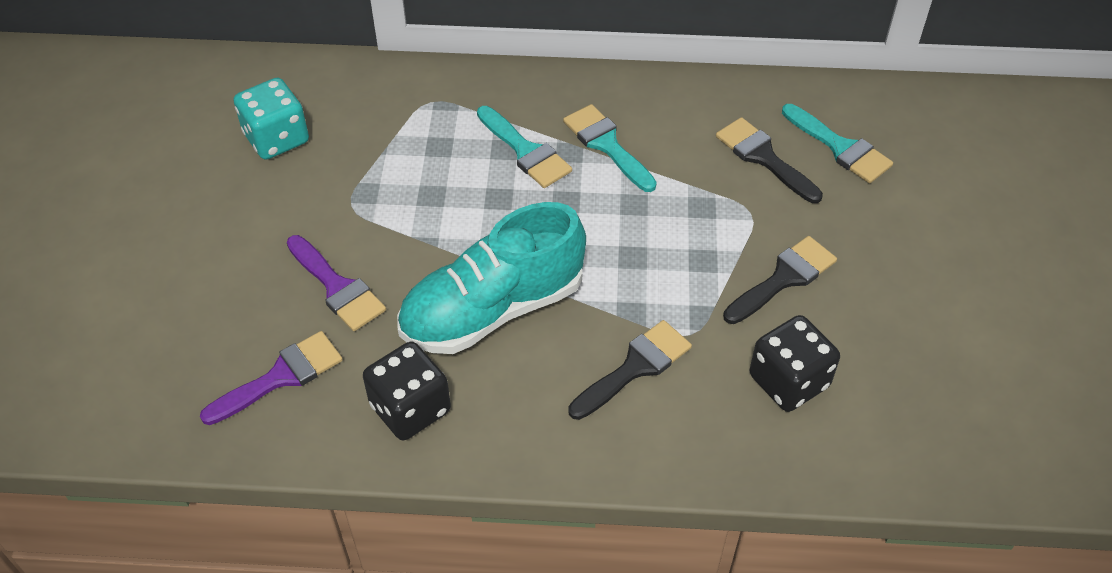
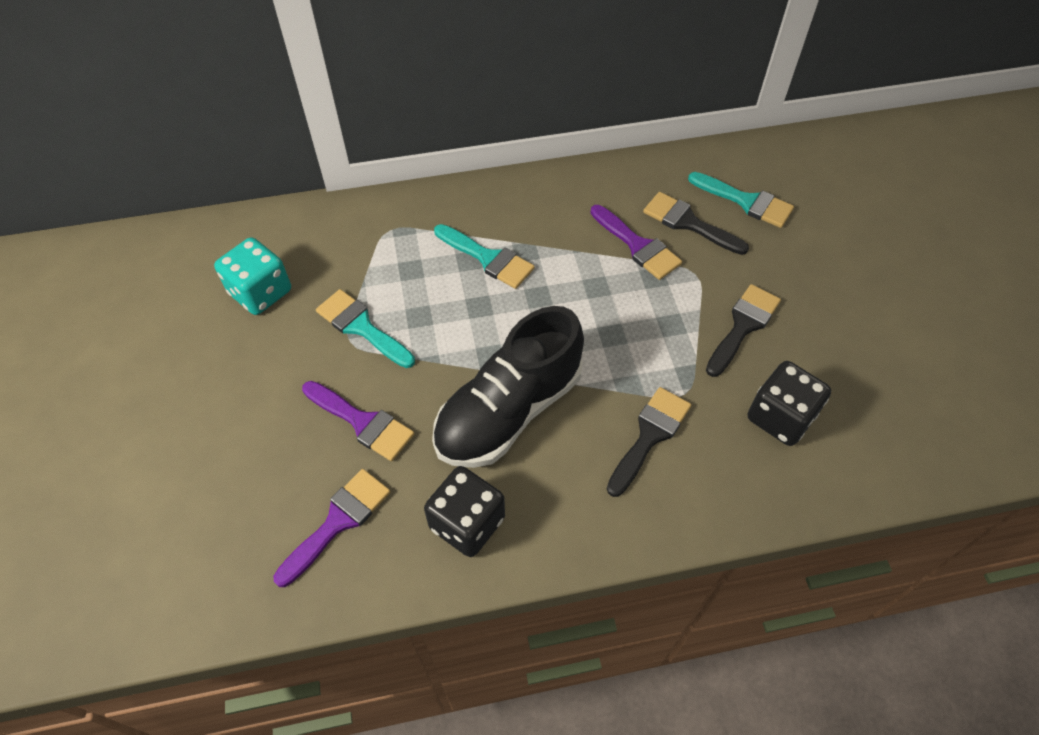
camera: 15 degrees left, 5 degrees up
(493, 309) = (509, 410): turquoise shoe -> black shoe
(607, 145) = (555, 238): turquoise brush -> turquoise brush (362, 327)
(696, 170) = (637, 246): none -> purple brush

